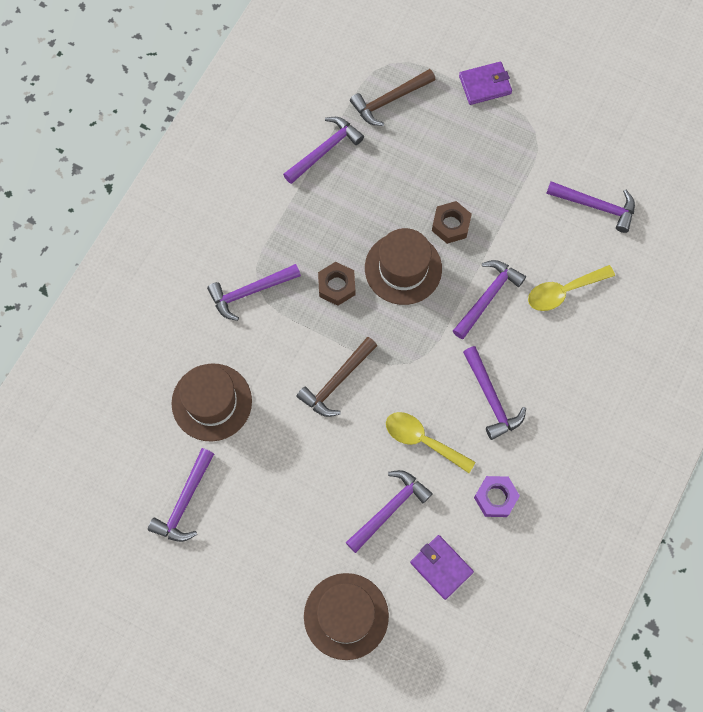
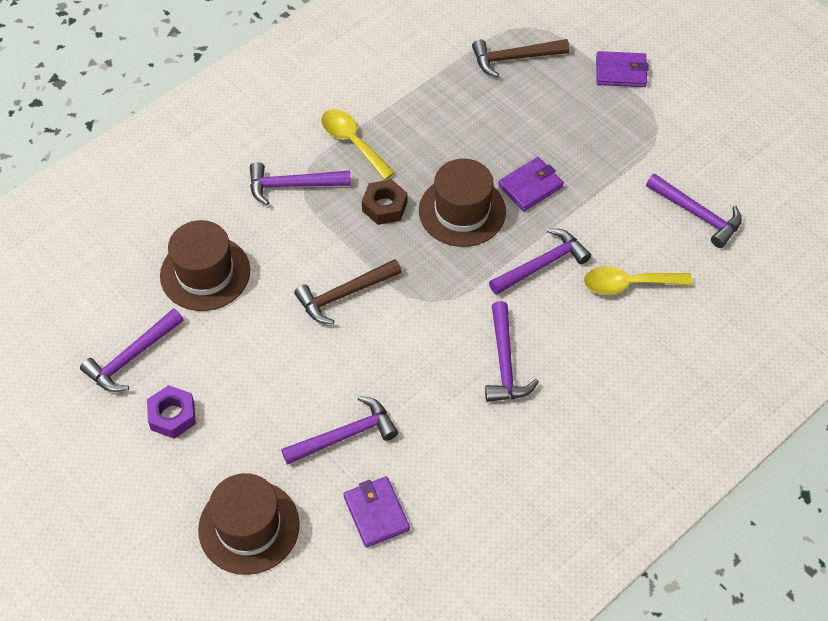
camera: 20 degrees right, 15 degrees down
(325, 150) = (428, 83): purple hammer -> none
(423, 440) = (411, 379): yellow spoon -> yellow spoon (353, 142)
(450, 225) = (530, 186): brown nut -> purple wallet
(495, 498) = (468, 463): purple nut -> purple nut (172, 416)

